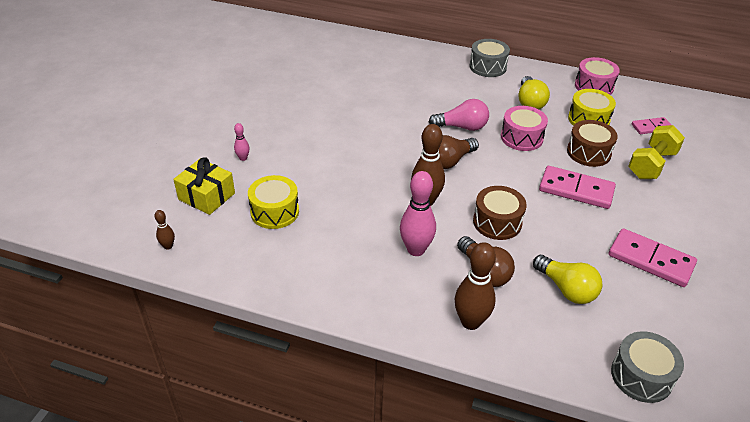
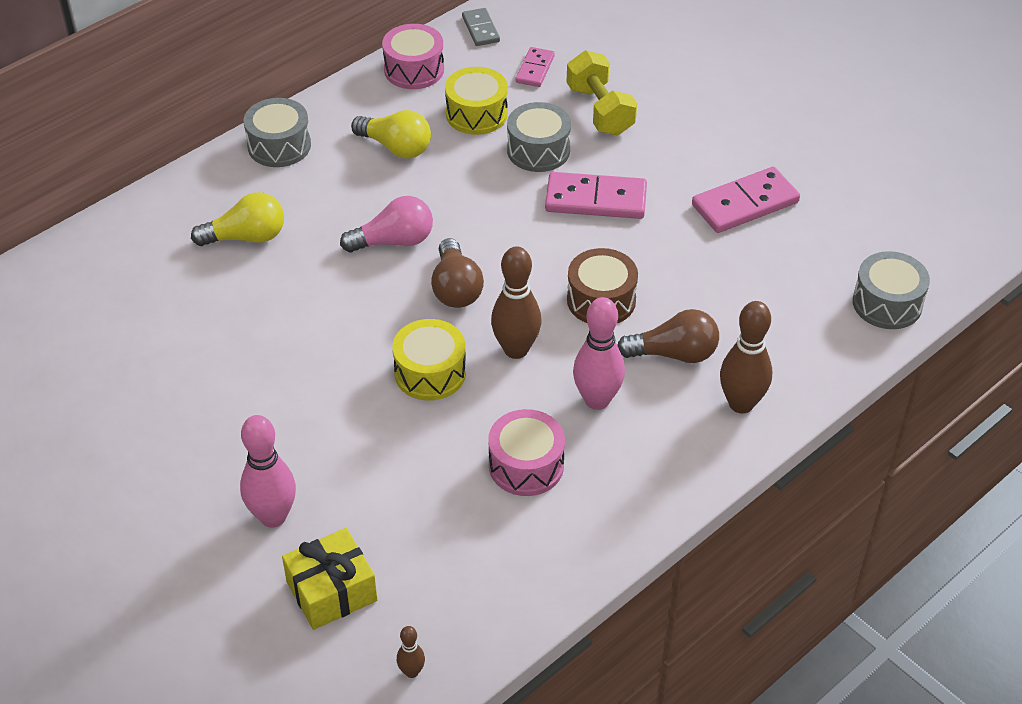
camera: 60 degrees left, 5 degrees up
(243, 158) = (273, 516): pink bowling pin -> pink bowling pin, size x2.07
(275, 212) = (424, 520): yellow drum -> yellow drum (430, 373)
(462, 127) = (394, 241): pink light bulb -> pink light bulb turned 45 degrees clockwise
(521, 137) = (462, 195): pink drum -> pink drum (526, 465)
(566, 289) = (743, 296): yellow light bulb -> yellow light bulb (246, 237)
(576, 190) = (596, 200): pink domino -> pink domino turned 45 degrees clockwise
(588, 152) = (538, 150): brown drum -> grey drum
(655, 96) = (481, 29): none -> grey domino

